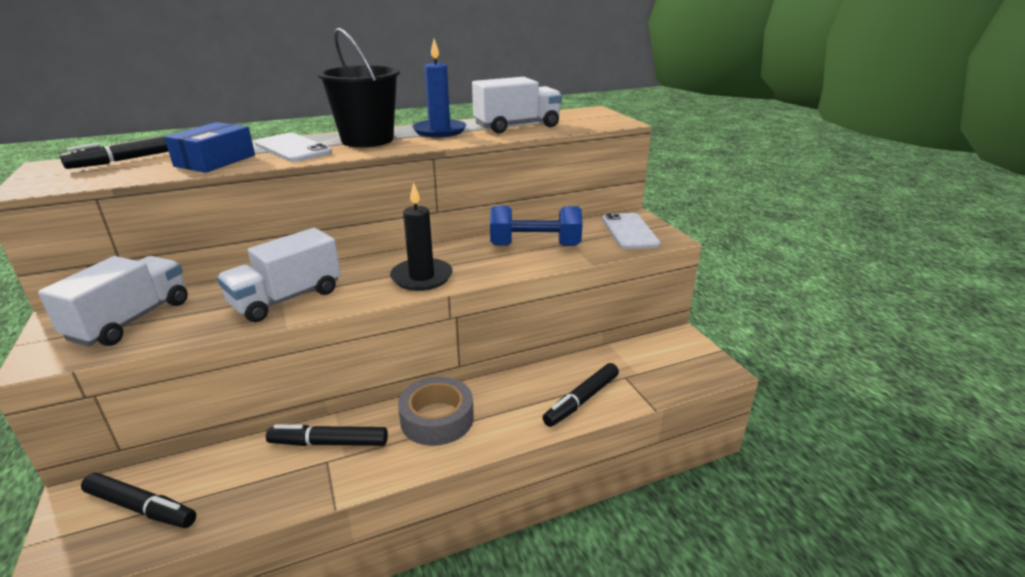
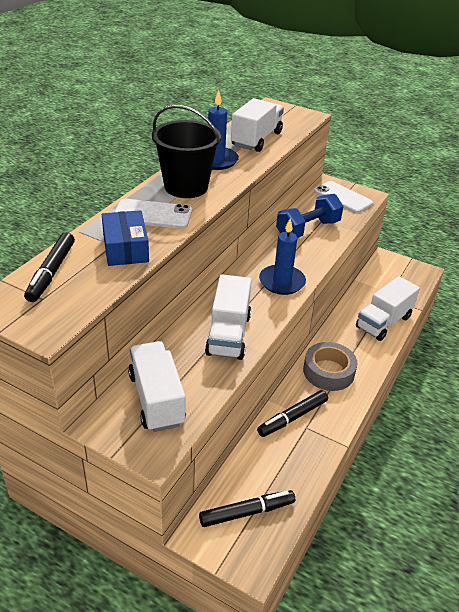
camera: 40 degrees left, 10 degrees up
(422, 277) = (282, 282): black candle -> blue candle
(581, 400) = (383, 322): black marker -> white truck

